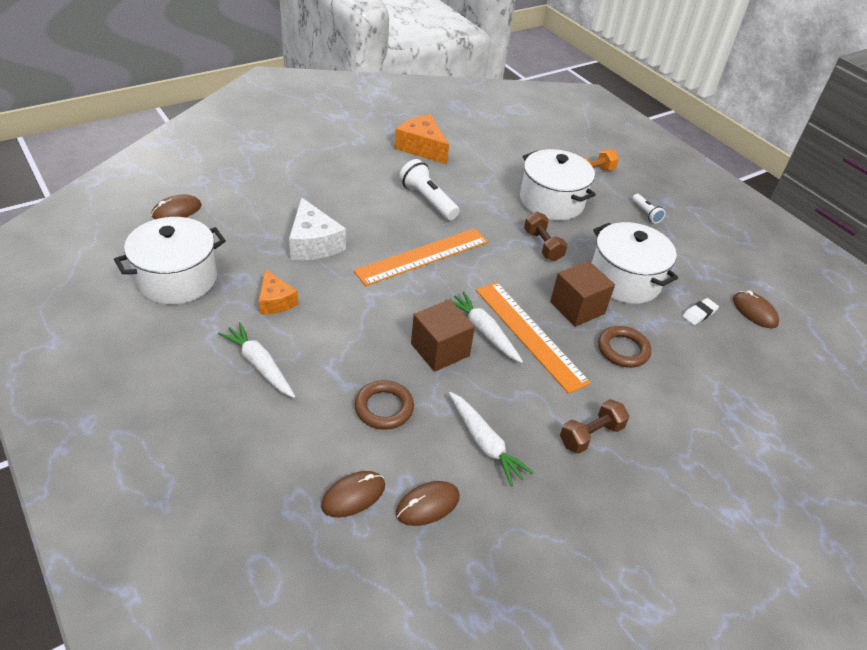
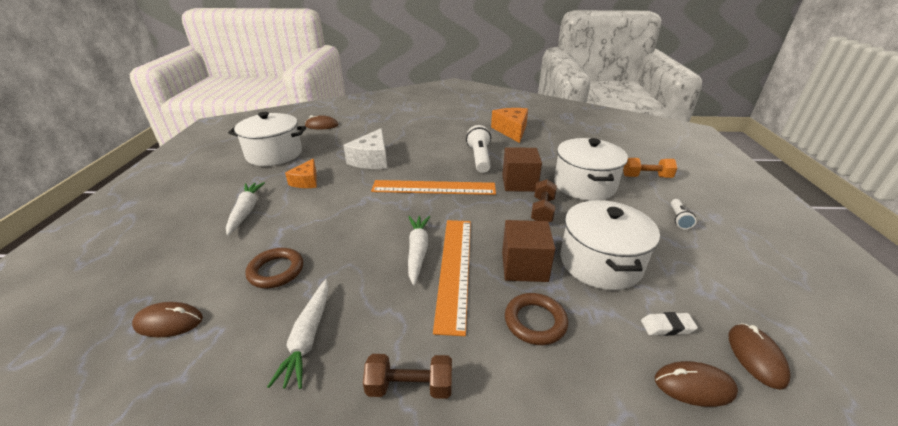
camera: 40 degrees right, 10 degrees down
(427, 505) = (199, 362): brown mouse -> brown mouse (694, 386)
(440, 350) = (368, 250): brown cube -> brown cube (519, 183)

